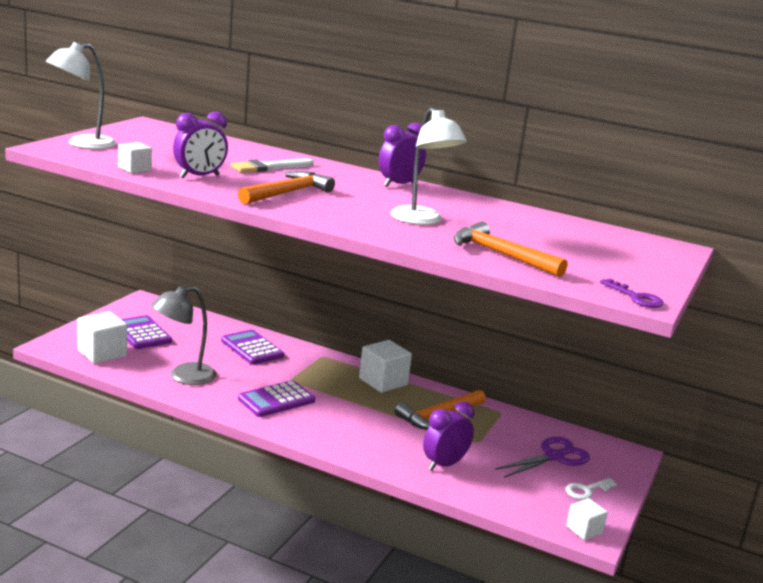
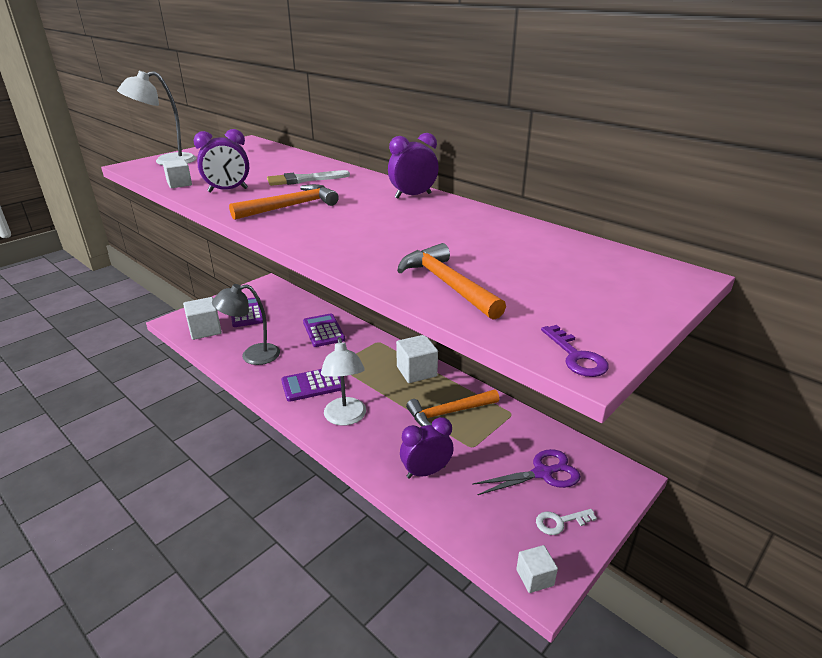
camera: 20 degrees right, 10 degrees up
(421, 220) = (396, 238): white lamp -> white lamp (345, 418)

